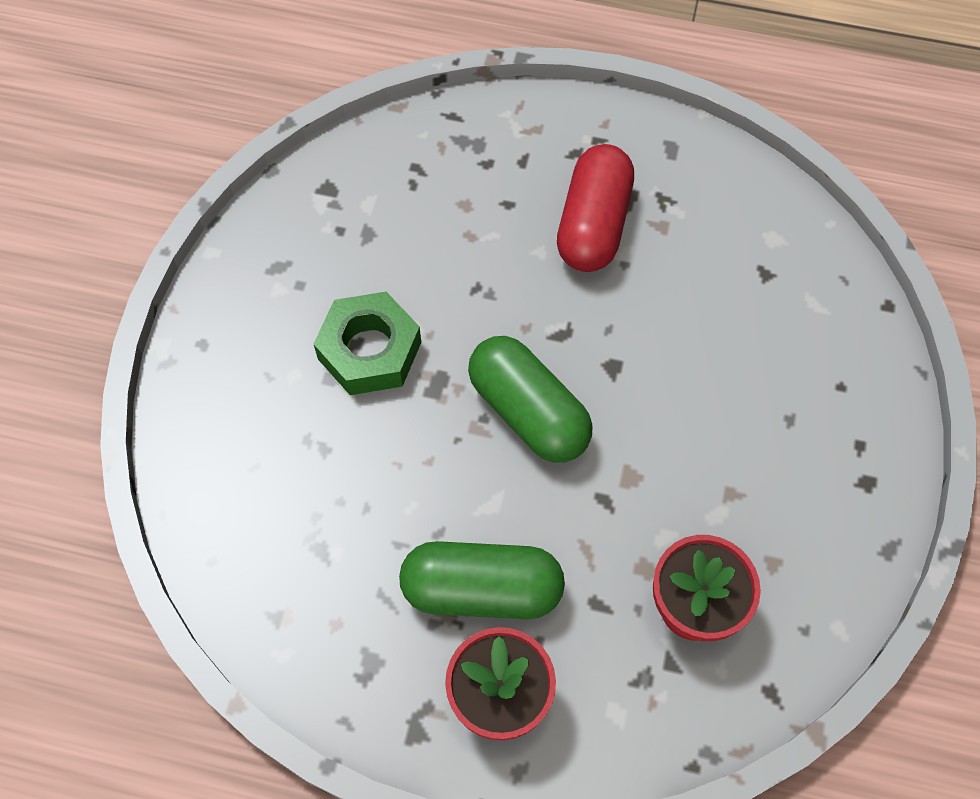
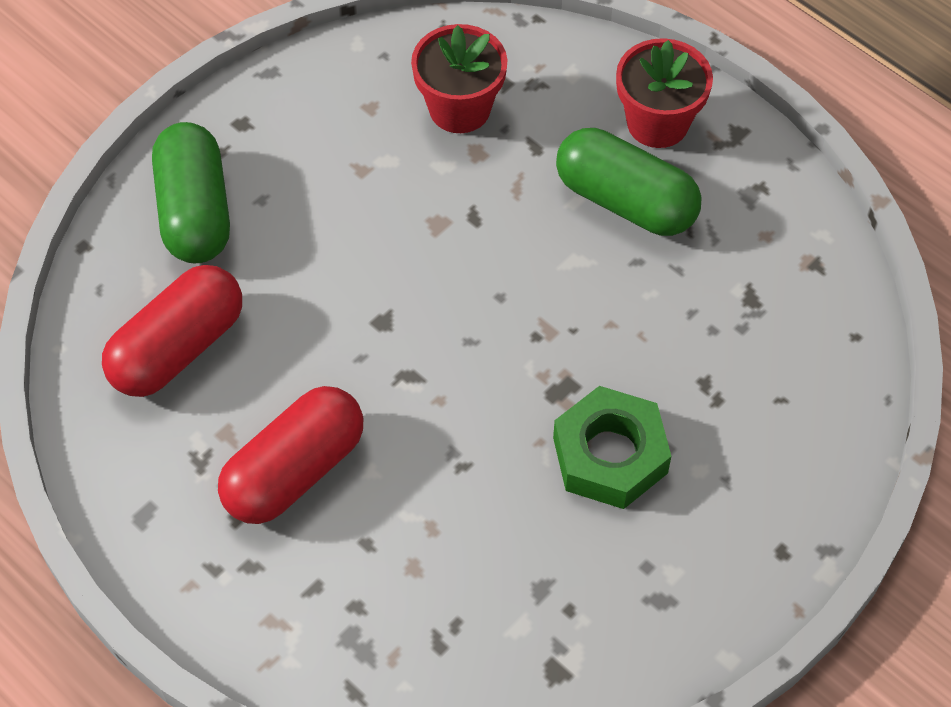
camera: 150 degrees left, 5 degrees down
(528, 412) = (491, 320): green capsule -> green capsule (195, 211)
(747, 266) = (178, 348): none -> red capsule

